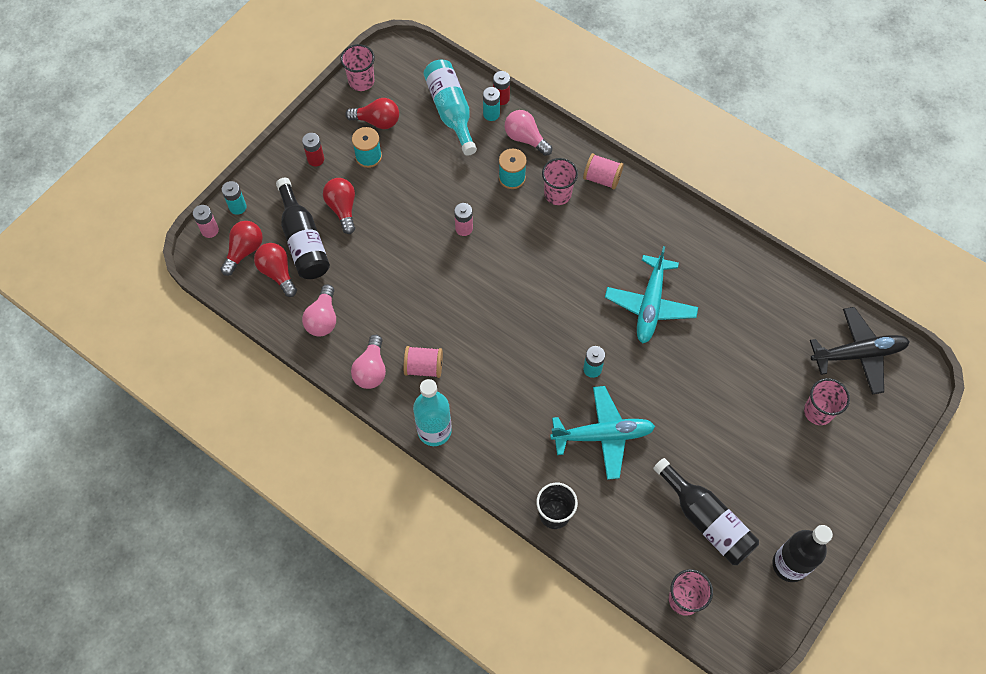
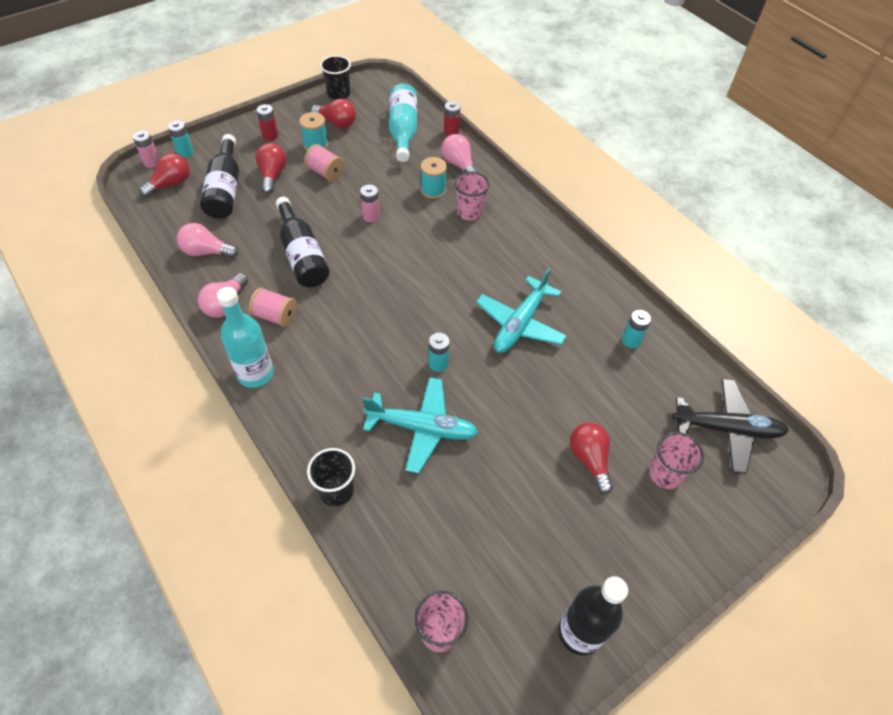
camera: 15 degrees right, 10 degrees down
(277, 273) = (188, 207): red light bulb -> red light bulb (589, 459)
(323, 319) = (206, 252): pink light bulb -> pink light bulb turned 75 degrees clockwise
(361, 81) = (338, 94): pink cup -> black cup
(491, 114) = (437, 141): turquoise battery -> turquoise battery (631, 340)
(602, 178) = (515, 210): pink spool -> pink spool (325, 172)
(706, 519) = (499, 549): black bottle -> black bottle (302, 255)

